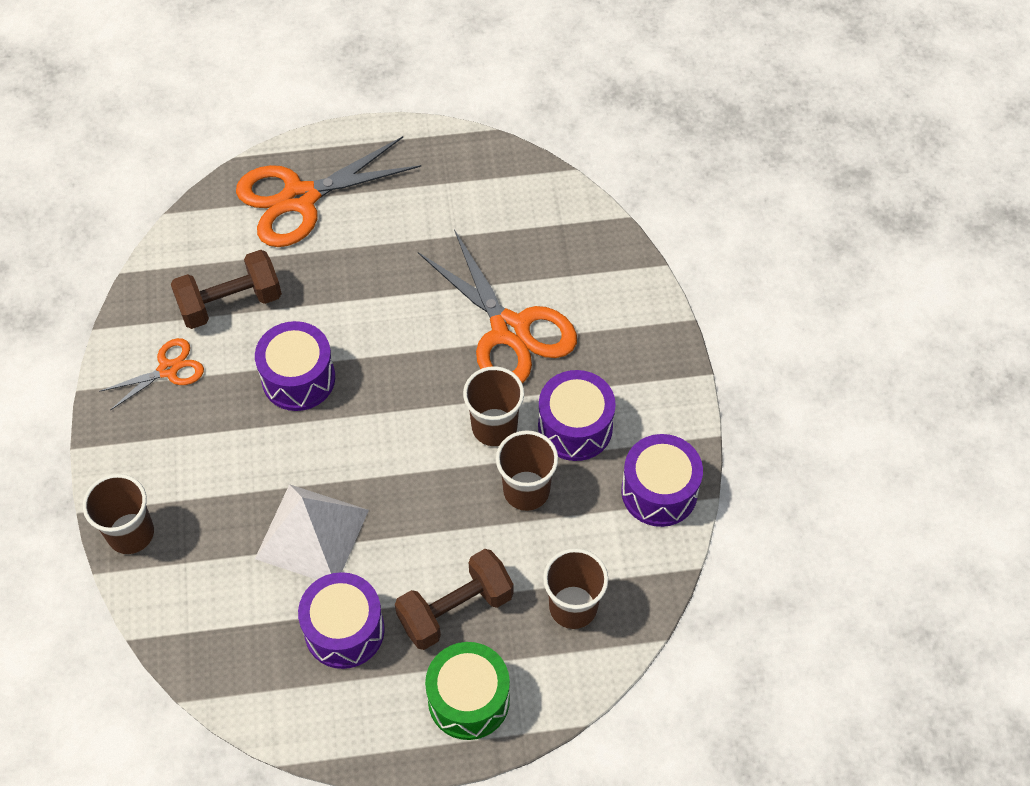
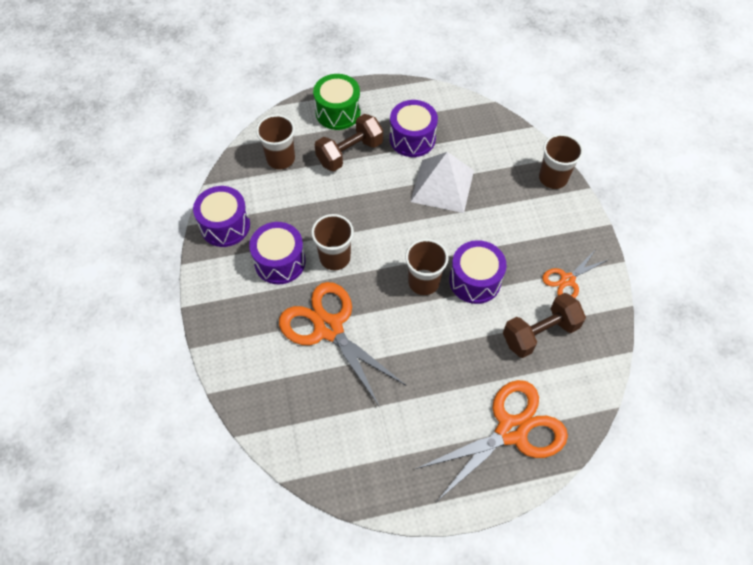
camera: 175 degrees right, 0 degrees up
(526, 490) = (311, 220): brown cup -> brown cup (423, 282)

